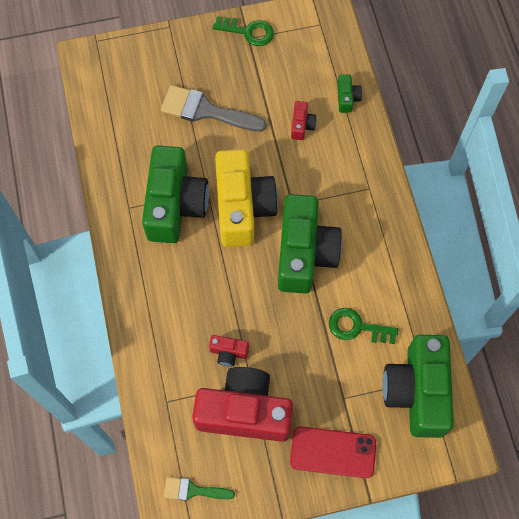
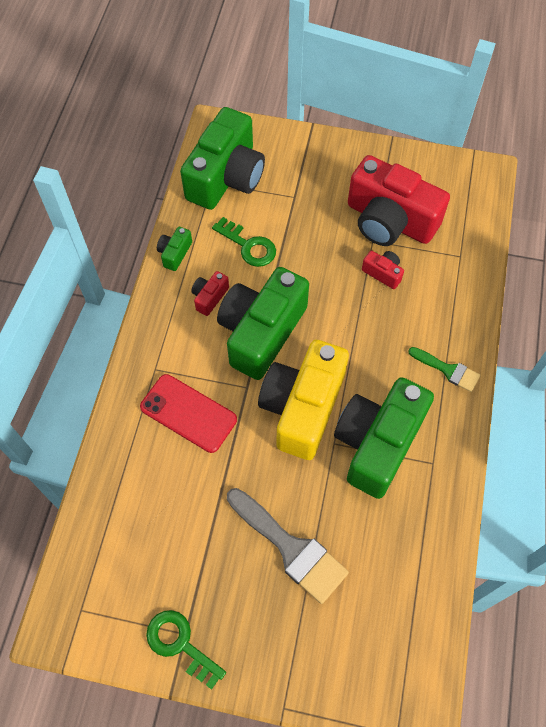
camera: 155 degrees left, 5 degrees down
(193, 490) = (461, 181): green brush -> green brush (448, 370)
(302, 125) = (185, 475): red camera -> red camera (209, 297)
(333, 452) = (326, 163): red phone -> red phone (188, 413)
(347, 98) = (112, 486): green camera -> green camera (175, 253)

